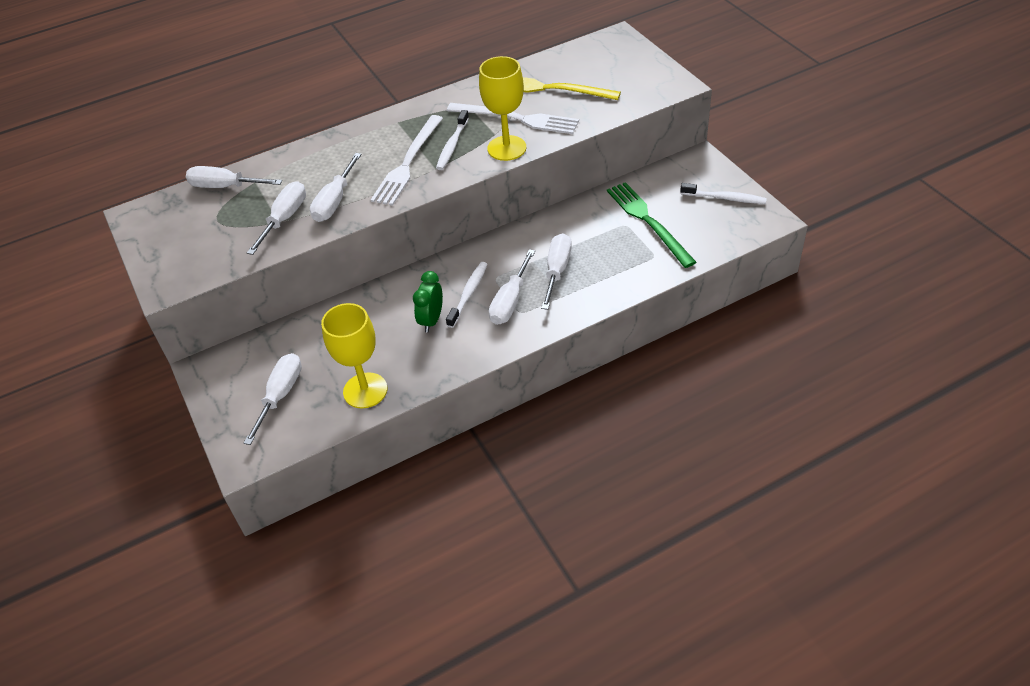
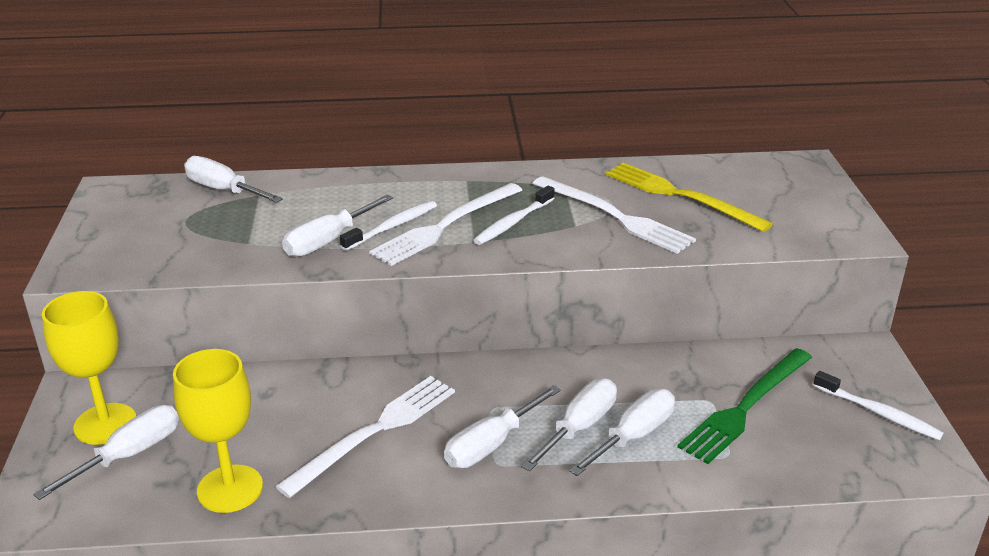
camera: 20 degrees right, 15 degrees down
(285, 219) = (257, 242): white screwdriver -> white screwdriver (633, 436)
(431, 320) = (374, 431): green clock -> white fork
(468, 294) = (443, 416): white toothbrush -> white toothbrush (392, 227)
(506, 148) = (579, 245): yellow goblet -> yellow goblet (105, 424)
(648, 221) = (746, 407): green fork -> green fork turned 135 degrees counterclockwise

